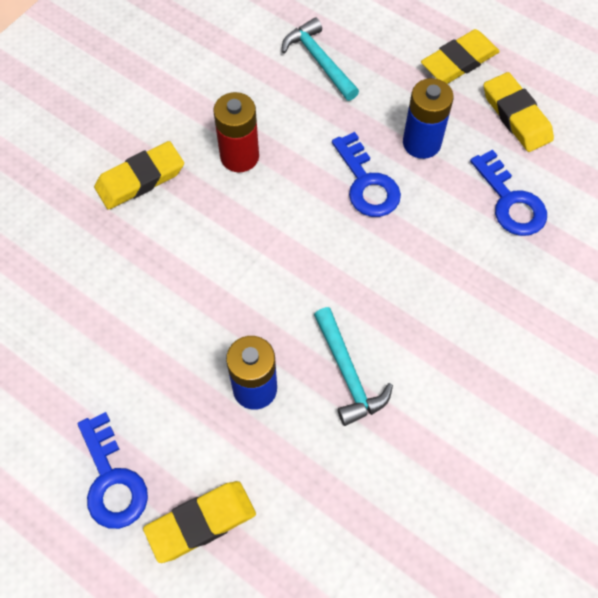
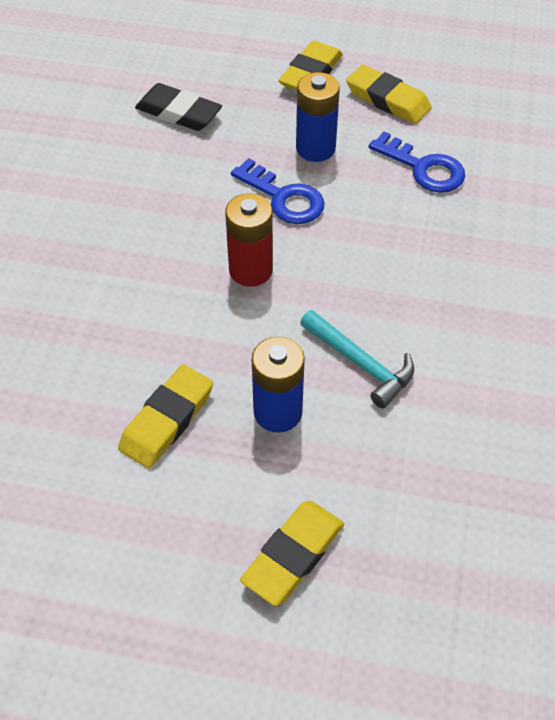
camera: 25 degrees left, 10 degrees down
(112, 480) = (177, 556): blue key -> none
(140, 179) = (54, 271): yellow eraser -> yellow eraser (167, 420)
(239, 156) = (146, 217): red battery -> red battery (251, 270)
(319, 60) = (178, 112): turquoise hammer -> black eraser

